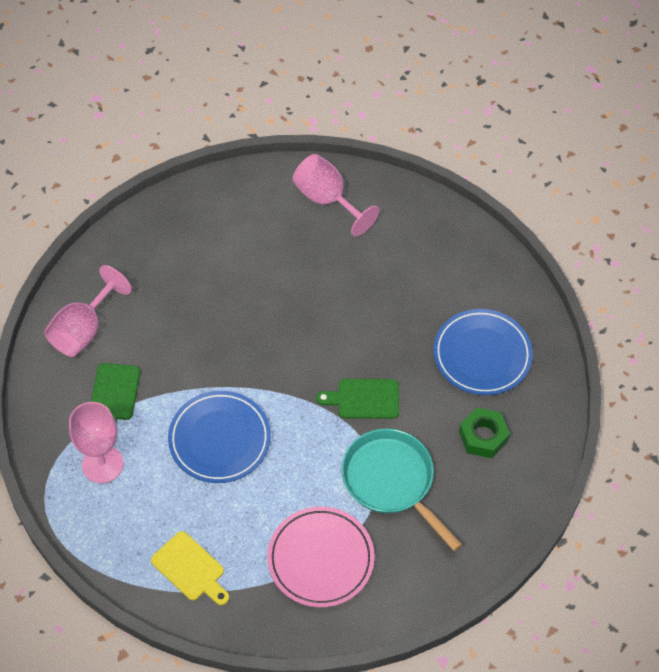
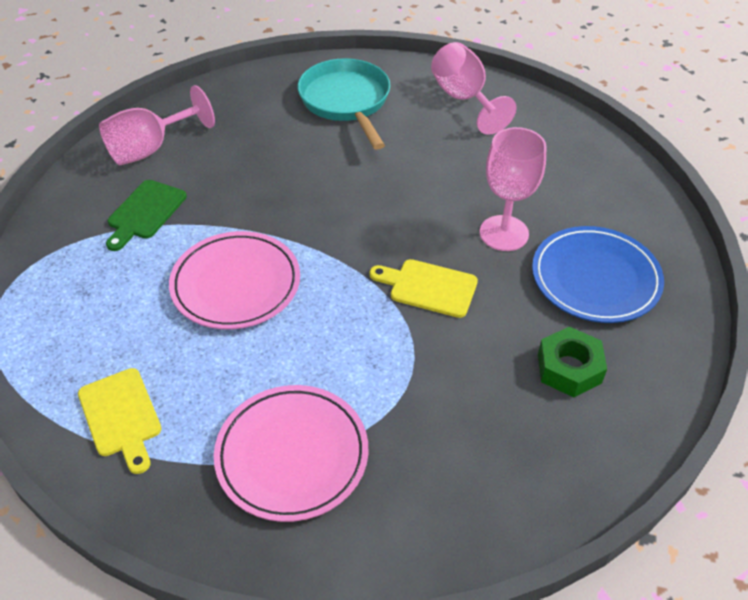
camera: 20 degrees right, 10 degrees down
(102, 464) = (90, 274): pink goblet -> pink goblet (504, 233)
(219, 439) = (236, 284): blue plate -> pink plate
(364, 399) = (428, 287): green cutting board -> yellow cutting board
(392, 481) = (427, 388): turquoise pan -> turquoise pan (346, 102)

